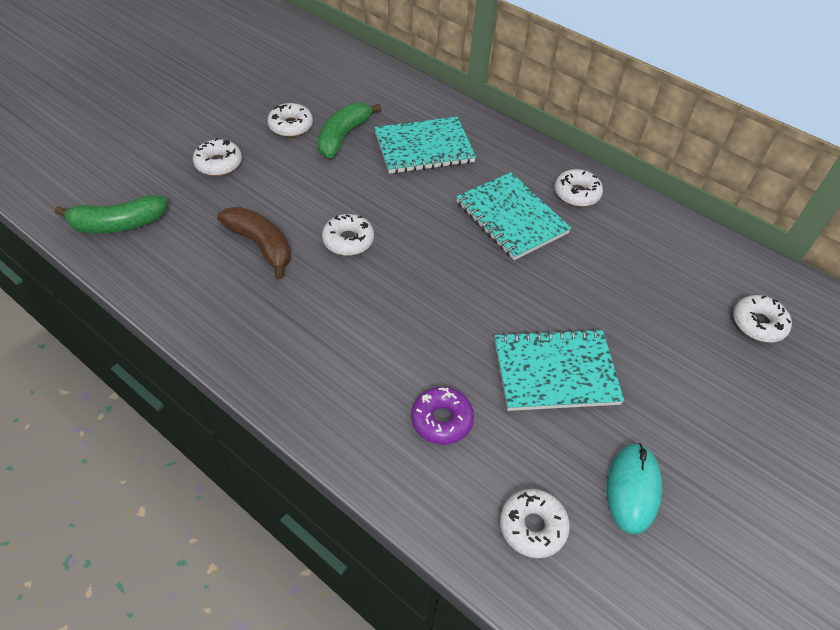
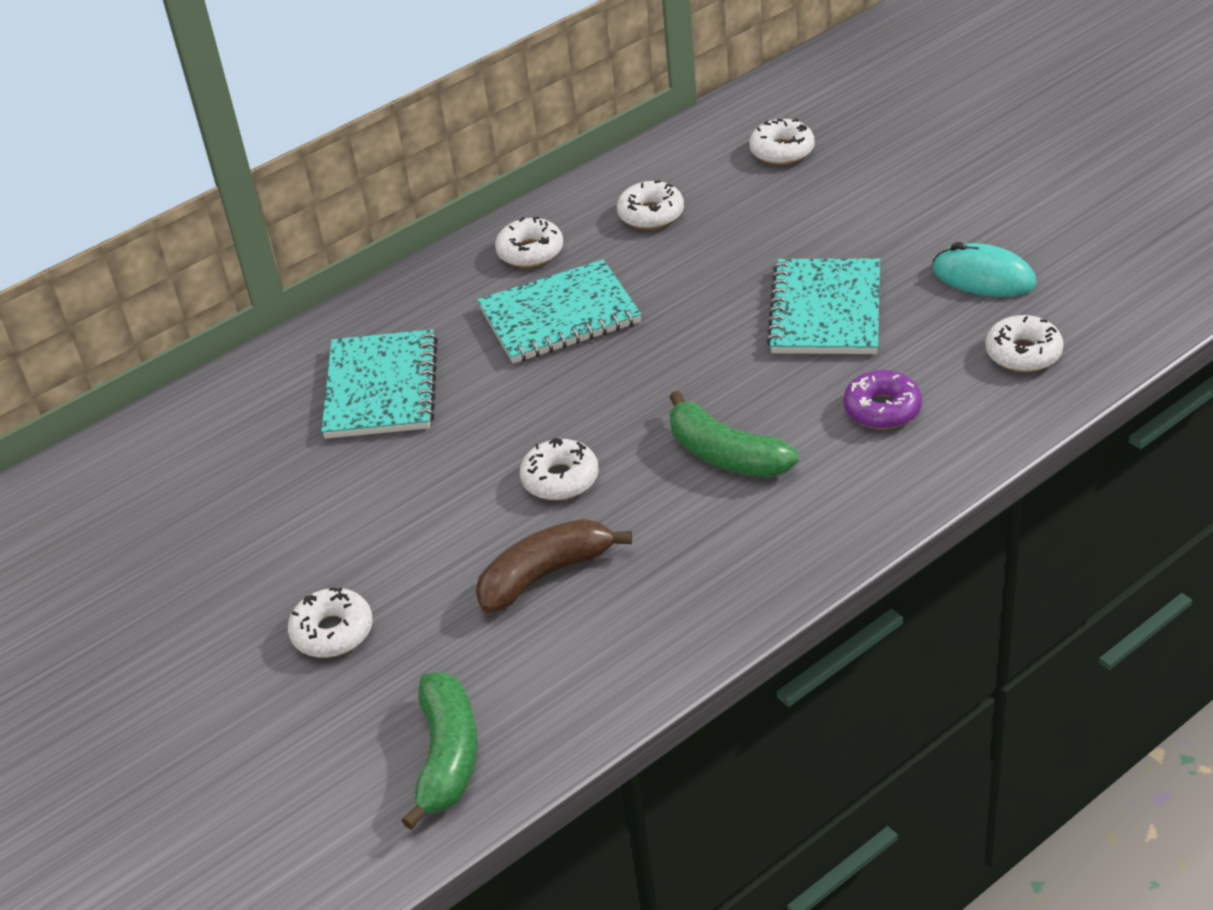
camera: 70 degrees left, 10 degrees down
(291, 126) = (265, 540): white donut -> white donut (651, 214)
(343, 137) = (319, 477): green banana -> green banana (725, 455)

